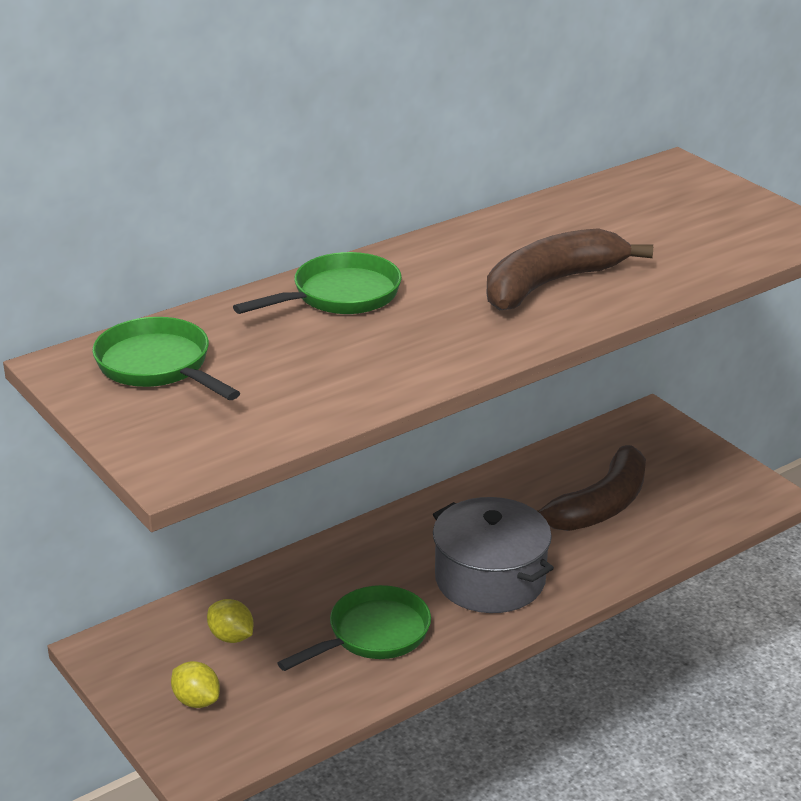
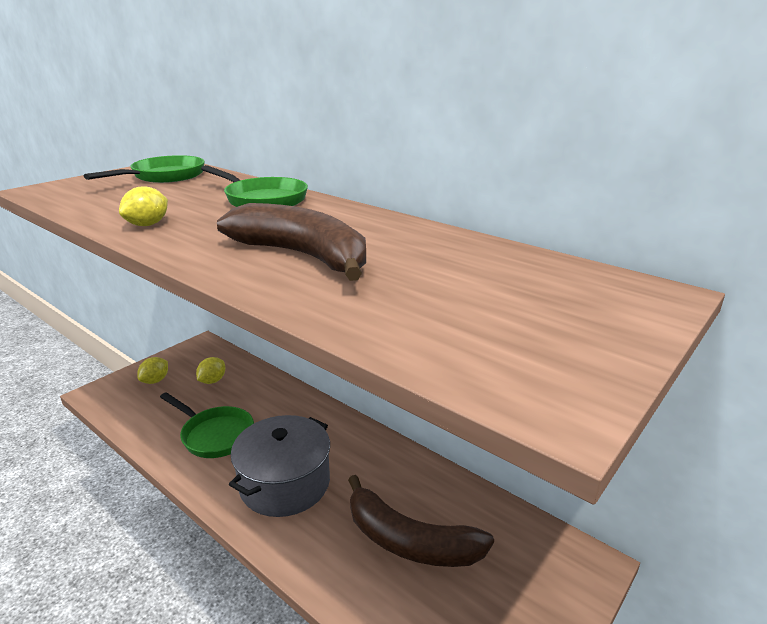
camera: 75 degrees right, 5 degrees down
(410, 367) = (148, 225): none -> yellow lemon

